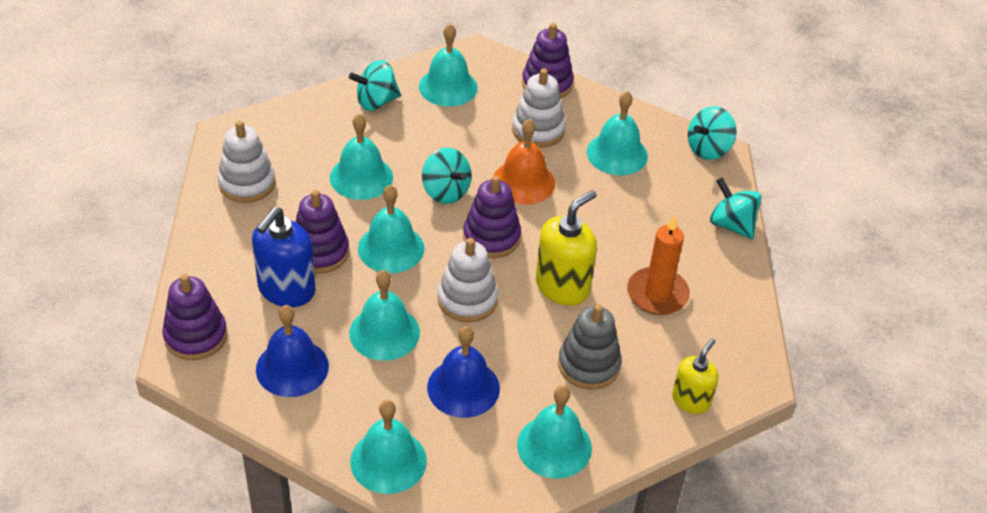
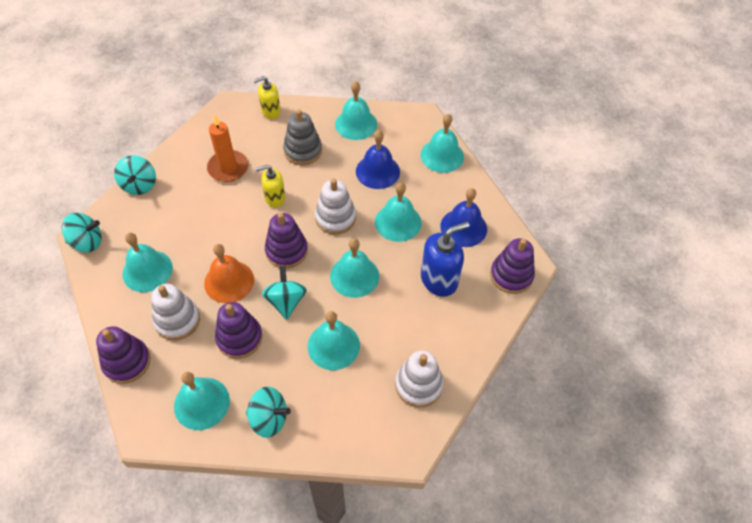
camera: 145 degrees left, 10 degrees up
(319, 252) = (402, 297): purple stacking toy -> purple stacking toy (239, 338)
(562, 286) = (275, 198): yellow soap dispenser -> yellow soap dispenser, size x0.63

